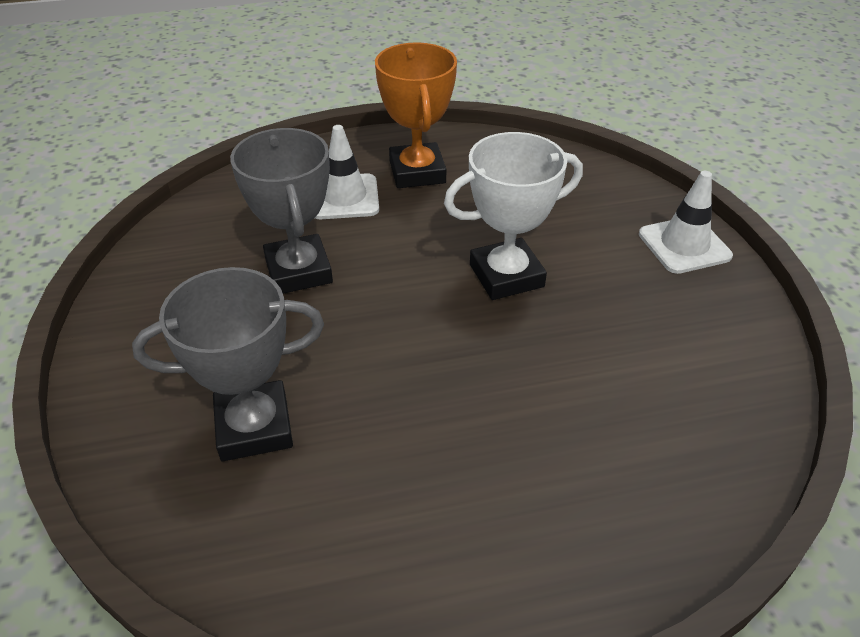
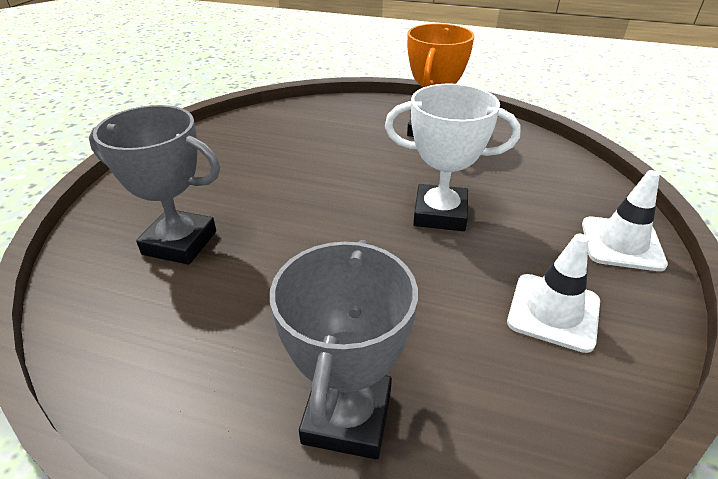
camera: 30 degrees right, 5 degrees down
(299, 271) = (296, 163): grey trophy -> grey trophy (347, 416)
(344, 197) = (366, 131): white traffic cone -> white traffic cone (553, 312)

